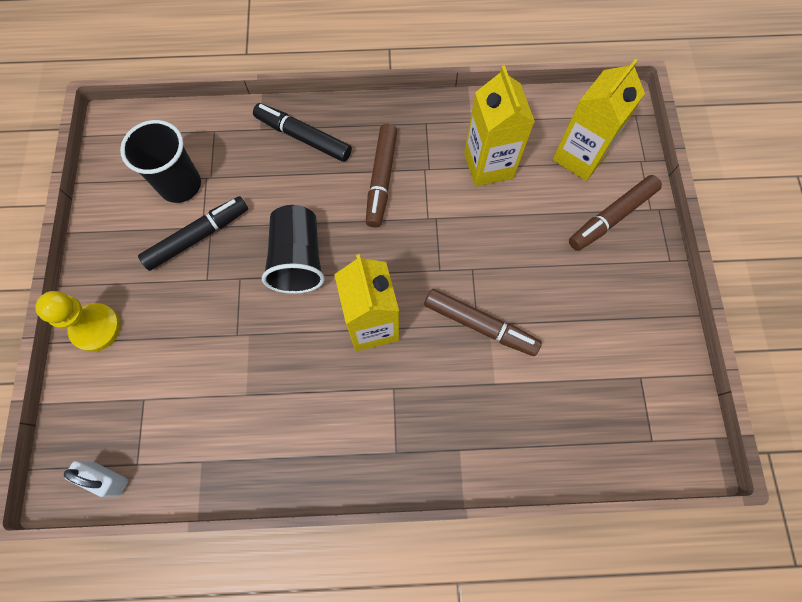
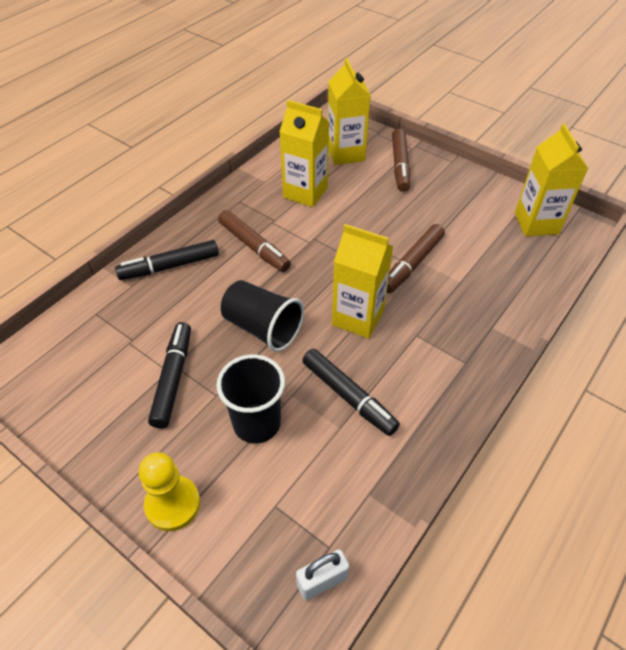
camera: 50 degrees left, 20 degrees down
(180, 185) = (114, 363): black cup -> black cup (257, 423)
(281, 379) = (348, 396): none -> black marker
(480, 325) = (412, 264): brown marker -> brown marker turned 150 degrees clockwise
(651, 406) = (536, 223): none -> yellow carton

